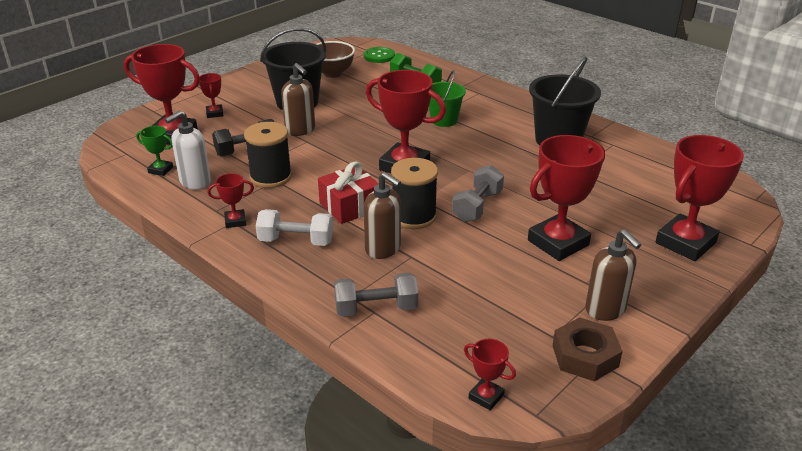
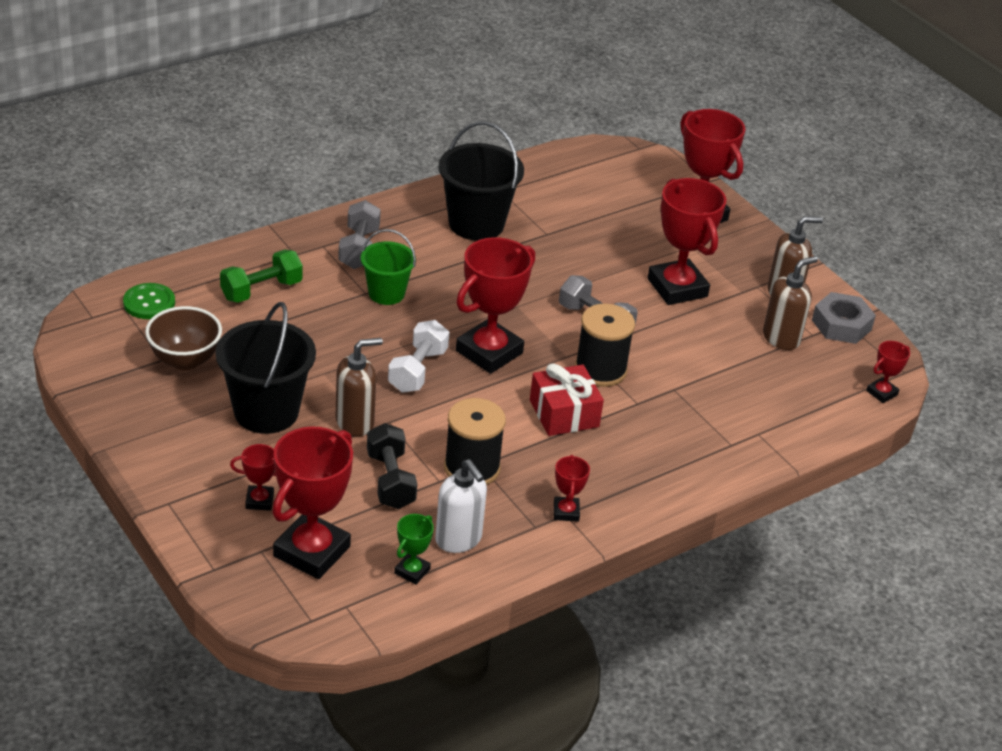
camera: 80 degrees left, 5 degrees up
(296, 241) = (622, 467): white dumbbell -> white dumbbell (418, 370)
(376, 308) = (754, 431): grey dumbbell -> grey dumbbell (359, 248)
(383, 249) = (656, 405): brown soap dispenser -> brown soap dispenser (781, 338)
(585, 356) = (841, 325): brown nut -> grey nut

